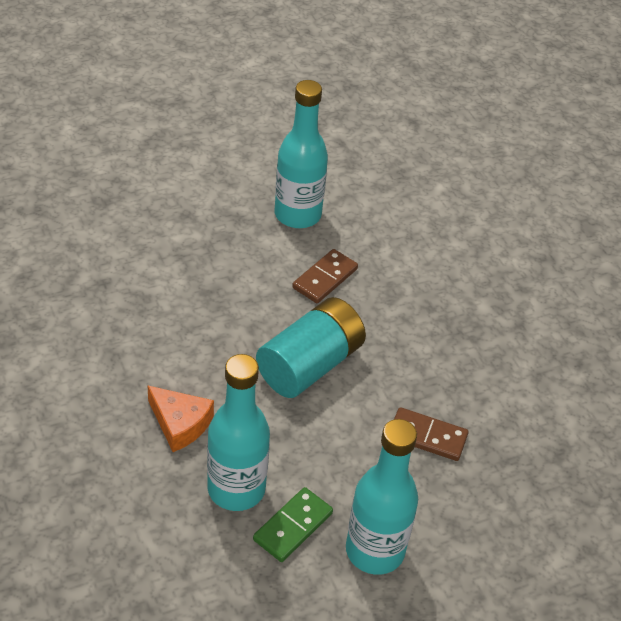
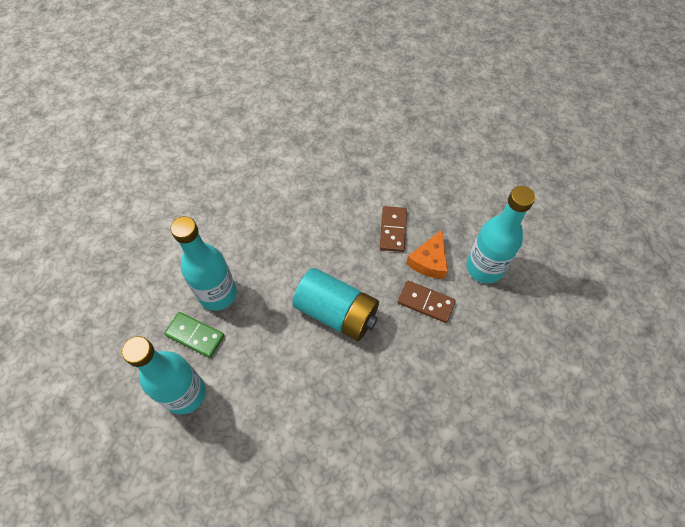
camera: 80 degrees right, 15 degrees up
(180, 424) = (261, 247): orange cheese -> orange cheese (429, 261)
(427, 436) = (294, 411): brown domino -> brown domino (393, 230)

